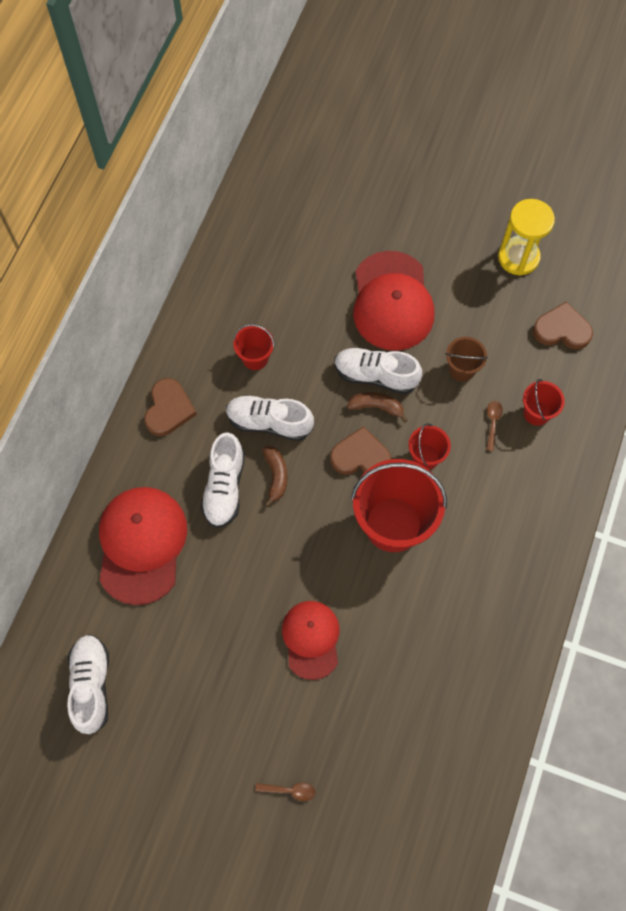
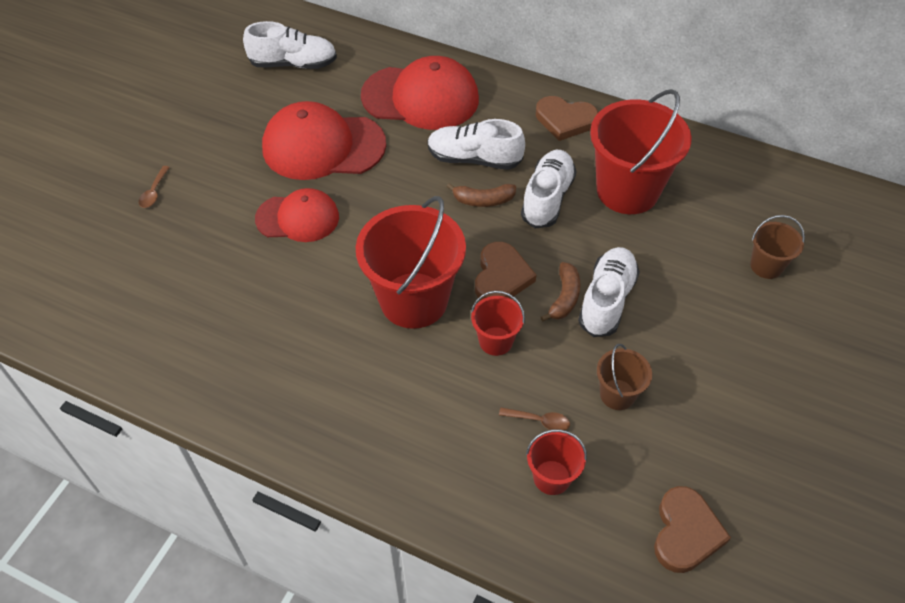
camera: 95 degrees right, 15 degrees down
(255, 358) = (627, 191): red bucket -> red bucket, size x2.07
(328, 260) = (766, 266): none -> brown bucket
(392, 301) = (713, 327): red cap -> red cap (323, 146)
(518, 257) = (803, 490): yellow hourglass -> none

